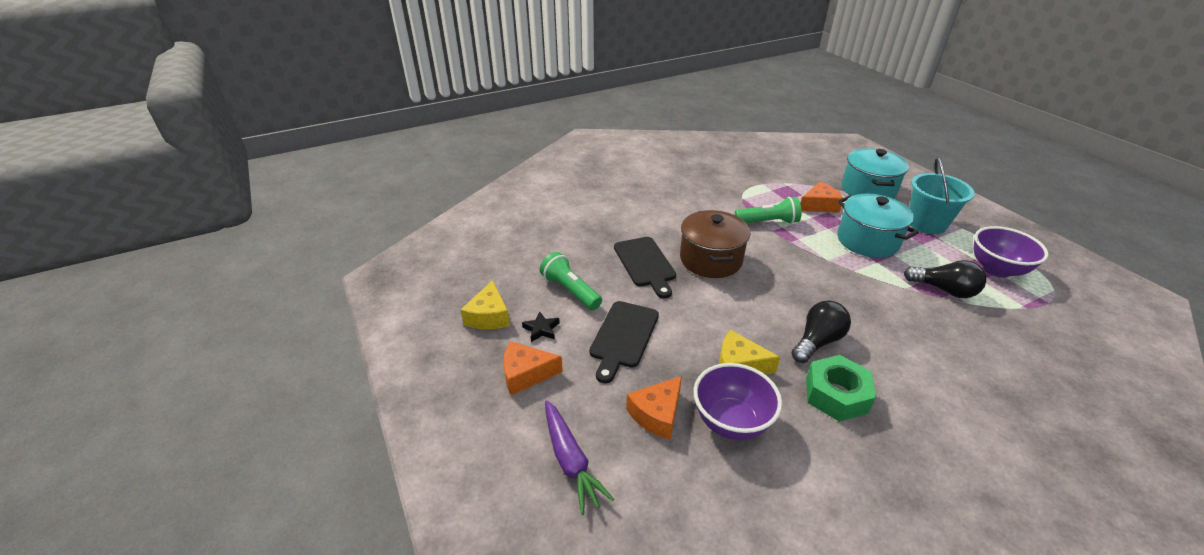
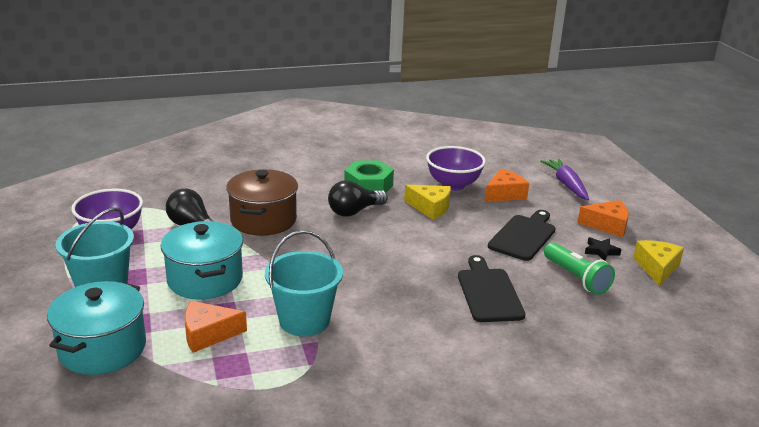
camera: 170 degrees left, 10 degrees down
(710, 259) = (409, 286): brown pot -> brown pot (263, 220)
(768, 222) = (304, 320): green flashlight -> turquoise bucket

